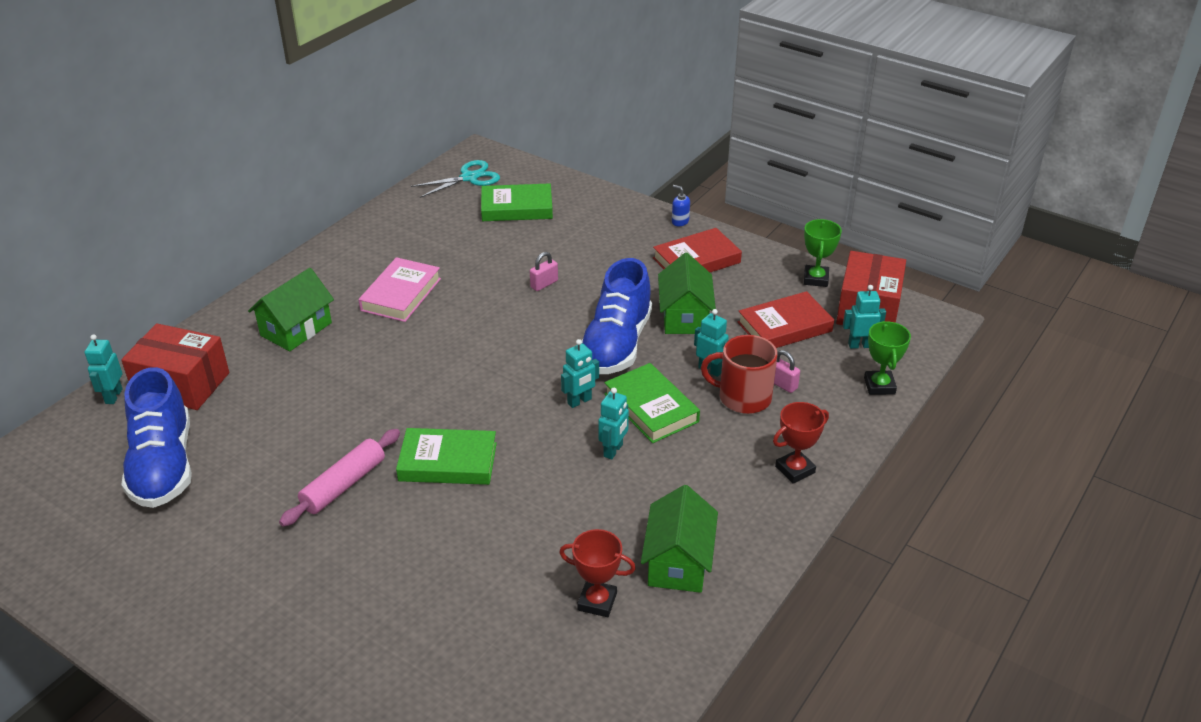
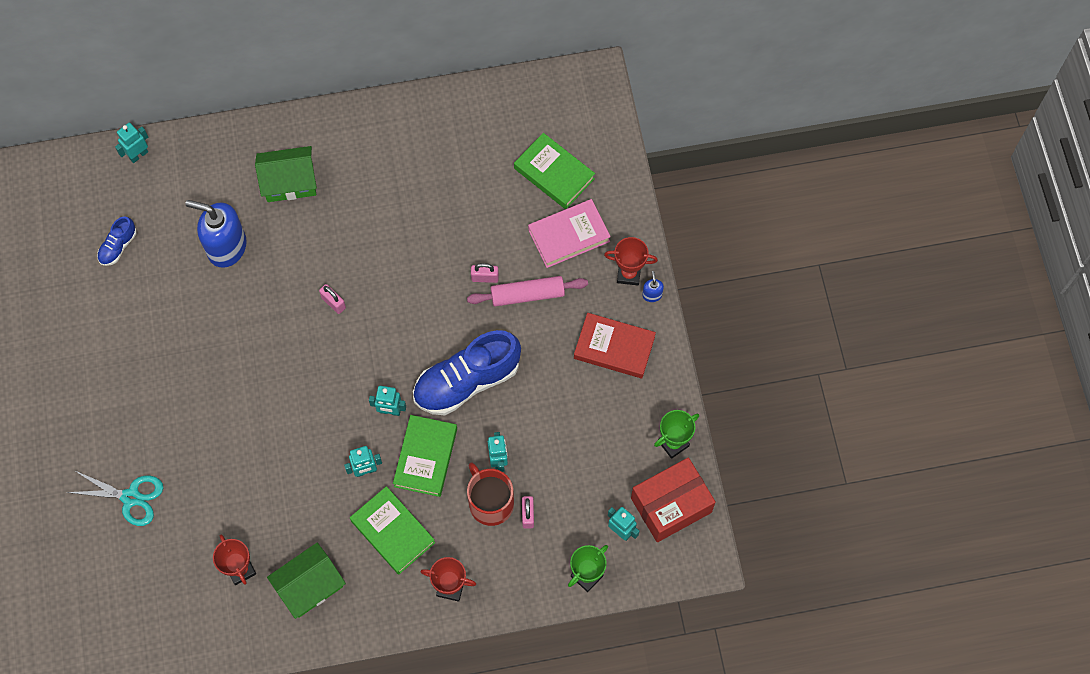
camera: 45 degrees right, 30 degrees up
(163, 465) = (118, 246): blue shoe -> blue shoe, size x0.46
(182, 384) = (183, 178): red box -> none
(284, 399) = (226, 247): none -> blue soap dispenser
(344, 485) = (196, 355): pink rolling pin -> pink rolling pin (527, 295)
(401, 294) = (384, 204): pink book -> pink book (569, 235)
(435, 372) = (333, 303): none -> pink padlock
(448, 462) = (266, 390): green book -> green book (392, 532)
(469, 178) = (557, 105): turquoise scissors -> turquoise scissors (131, 497)
(647, 222) = (628, 274): none -> red trophy
(685, 316) = (540, 396): green house -> none
(784, 327) = (593, 468): red book -> none

